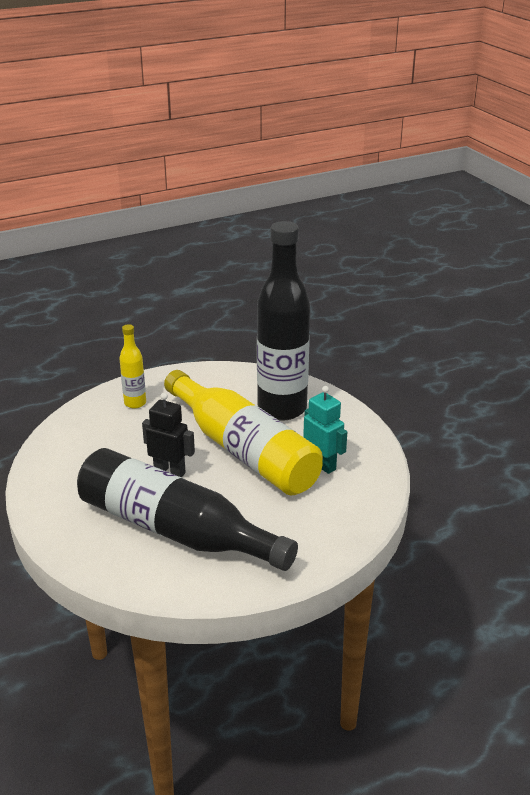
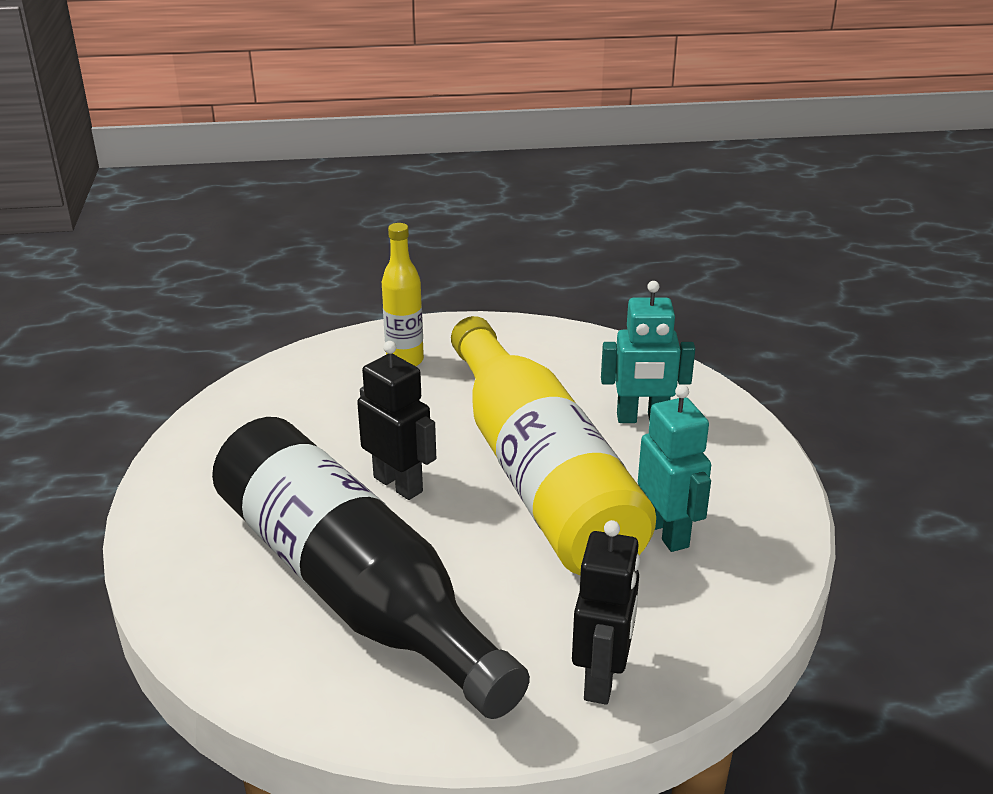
camera: 20 degrees right, 0 degrees up
(282, 408) = (642, 418): black bottle -> turquoise robot
(323, 541) = (602, 679): none -> black robot

